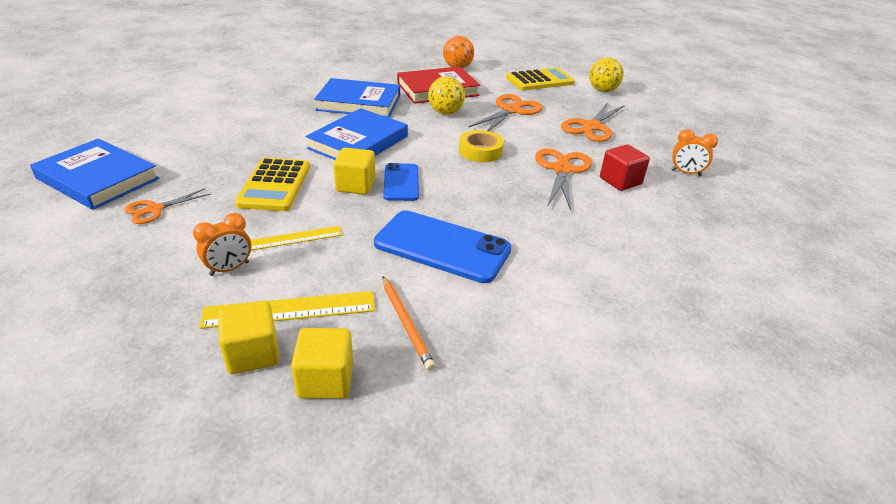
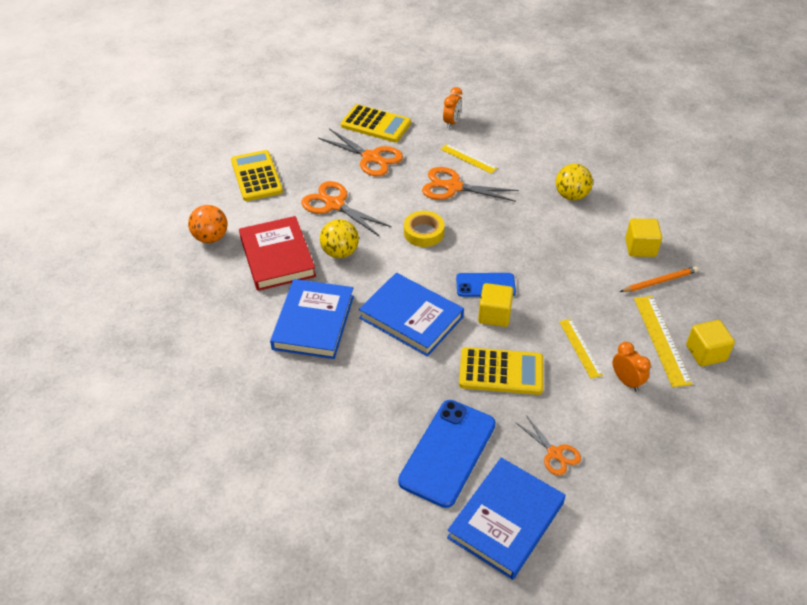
camera: 85 degrees left, 10 degrees up
(326, 380) = (716, 316): yellow cube -> yellow cube (640, 248)
(442, 246) = (574, 262): blue phone -> blue phone (447, 452)
(602, 90) = (286, 137): yellow ball -> yellow ball (571, 196)
(620, 181) = (468, 158): red cube -> yellow ruler
(650, 130) = (376, 124): none -> yellow calculator

